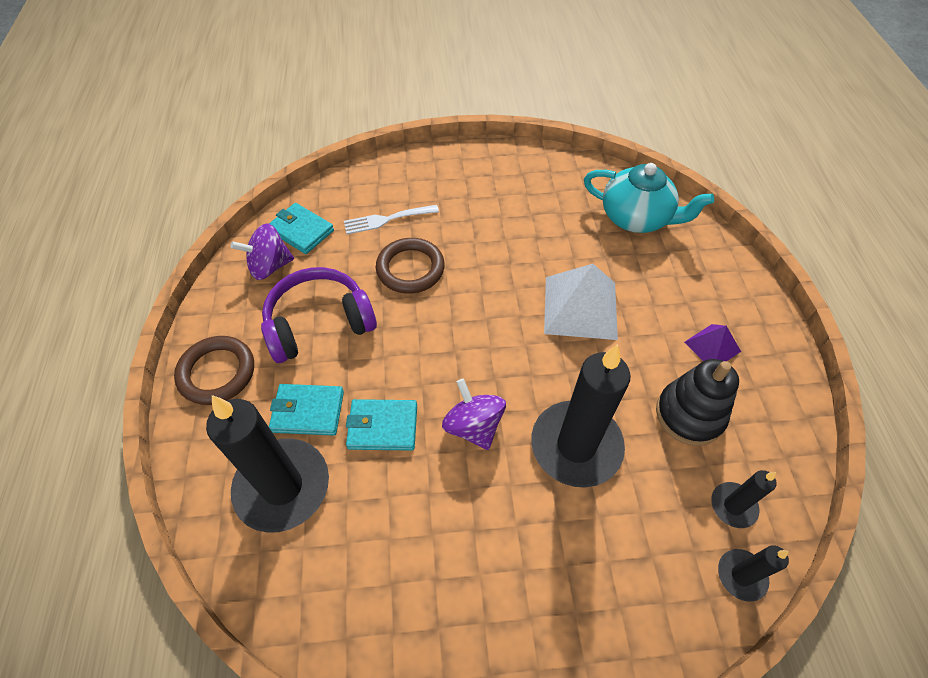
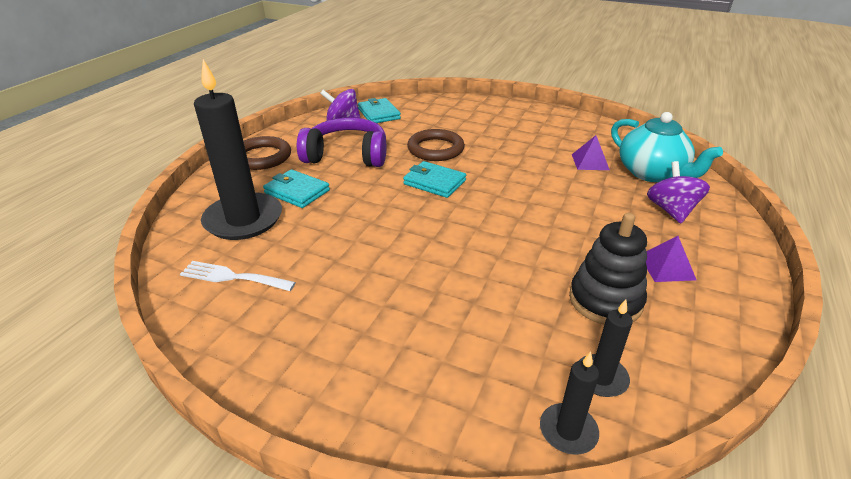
camera: 30 degrees right, 20 degrees down
(383, 426) = (338, 216): turquoise wallet -> turquoise wallet (434, 182)
(387, 220) = (441, 123): white fork -> white fork (233, 277)
(473, 426) = (404, 239): purple spinning top -> purple spinning top (671, 210)
(574, 224) = (590, 162): none -> purple pyramid
(576, 446) = (478, 279): black candle -> none
(580, 307) = (555, 206): white pyramid -> none

